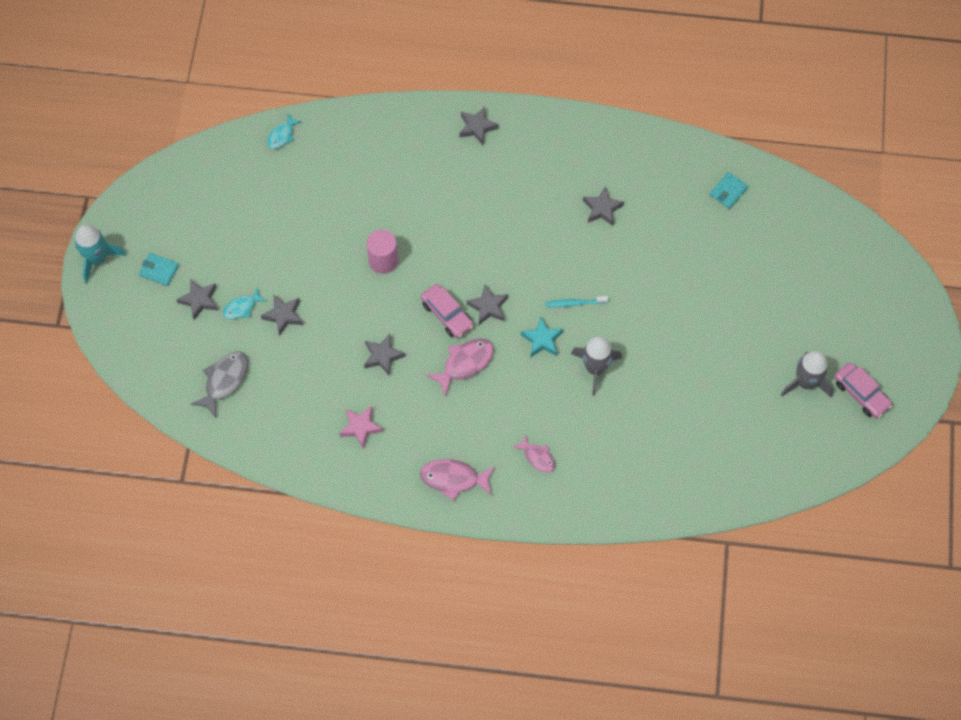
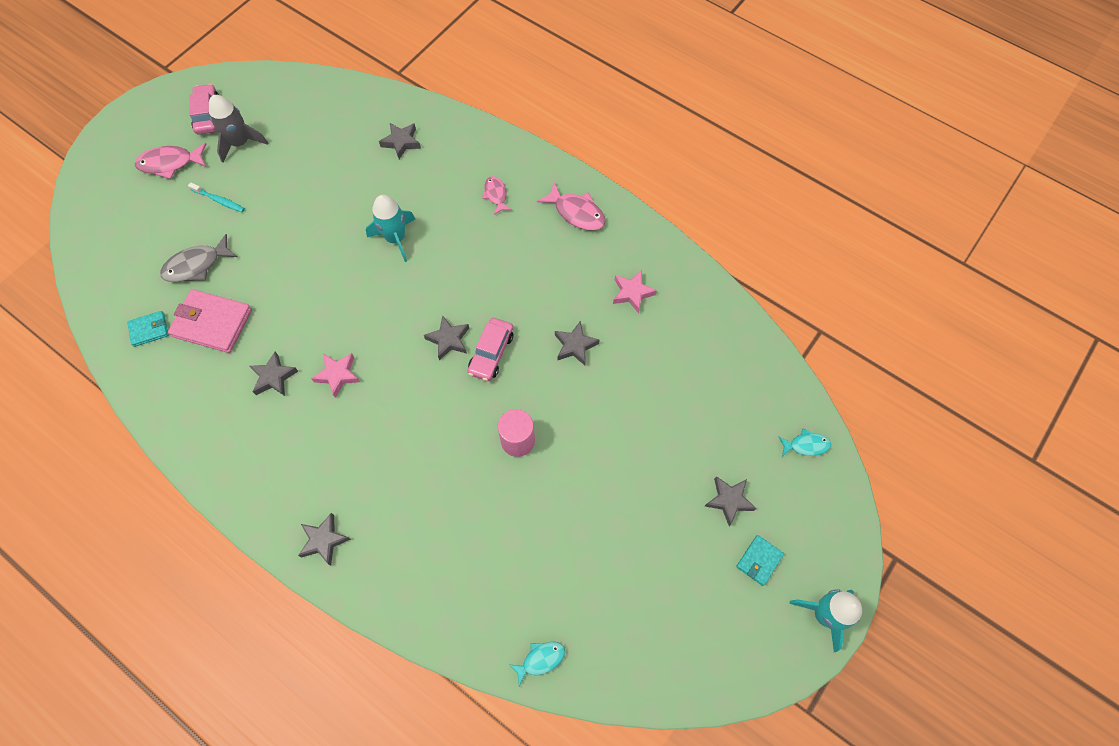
camera: 150 degrees left, 0 degrees up
(159, 270) = (759, 560): turquoise wallet -> turquoise wallet turned 75 degrees clockwise
(224, 381) = (740, 401): grey fish -> grey fish (196, 265)
(242, 307) = (688, 468): turquoise fish -> turquoise fish (806, 445)
(283, 315) = (649, 436): grey star -> grey star (401, 142)
(447, 314) = (491, 353): pink car -> pink car turned 150 degrees counterclockwise
(465, 364) = (505, 300): pink fish -> pink fish (170, 163)
(542, 340) = (422, 285): turquoise star -> none
(555, 235) = (338, 375): none -> pink star
(574, 303) = (369, 302): turquoise toothbrush -> turquoise toothbrush (219, 200)
(595, 368) = (395, 238): grey rocket -> turquoise rocket
(684, 221) = (212, 323): none -> pink wallet

